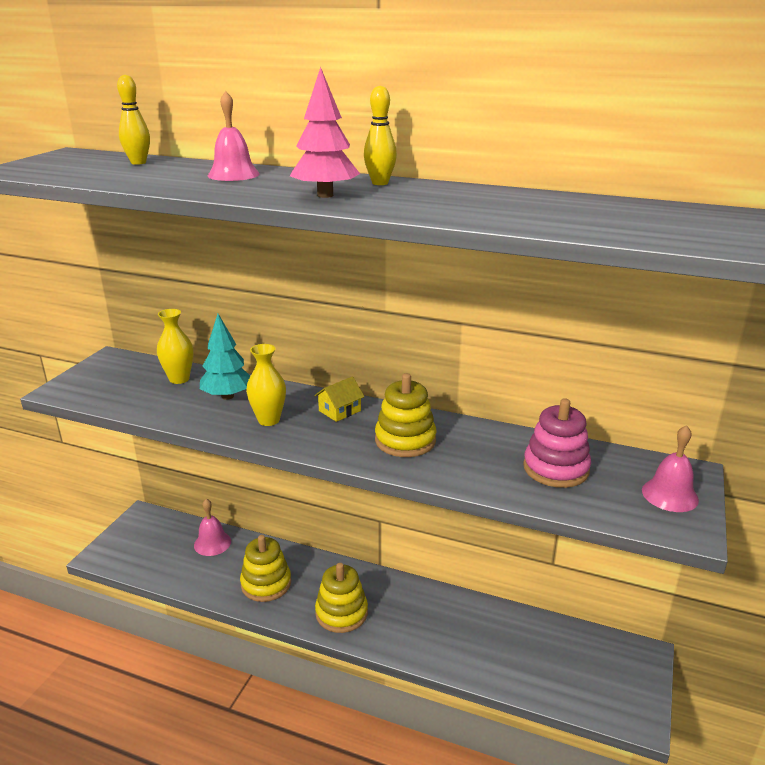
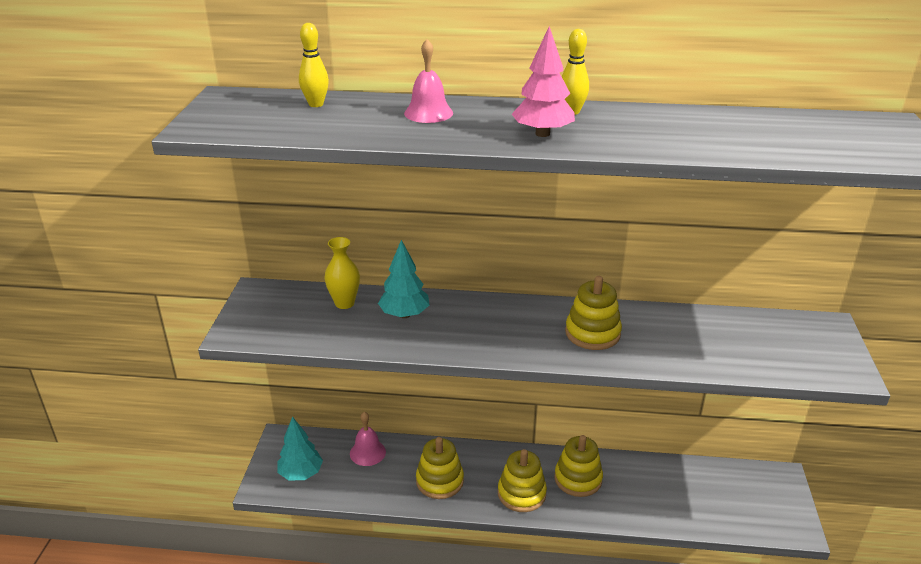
camera: 15 degrees left, 5 degrees up
(141, 551) = (301, 473): none -> turquoise tree
(269, 420) = (460, 333): yellow vase -> none
(340, 411) = (517, 313): yellow house -> none
(408, 610) = (578, 479): none -> yellow stacking toy
(556, 468) = (728, 339): pink stacking toy -> none
(670, 495) = (825, 347): pink bell -> none

